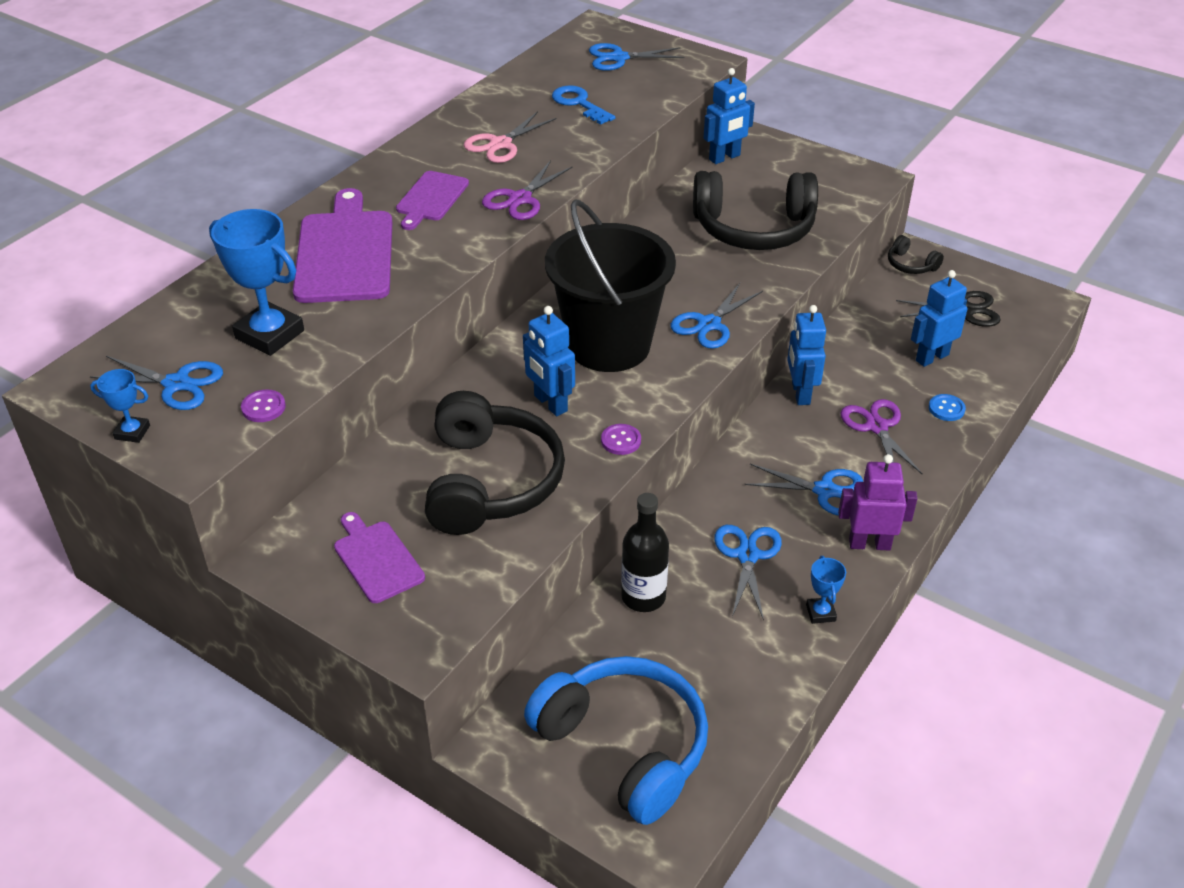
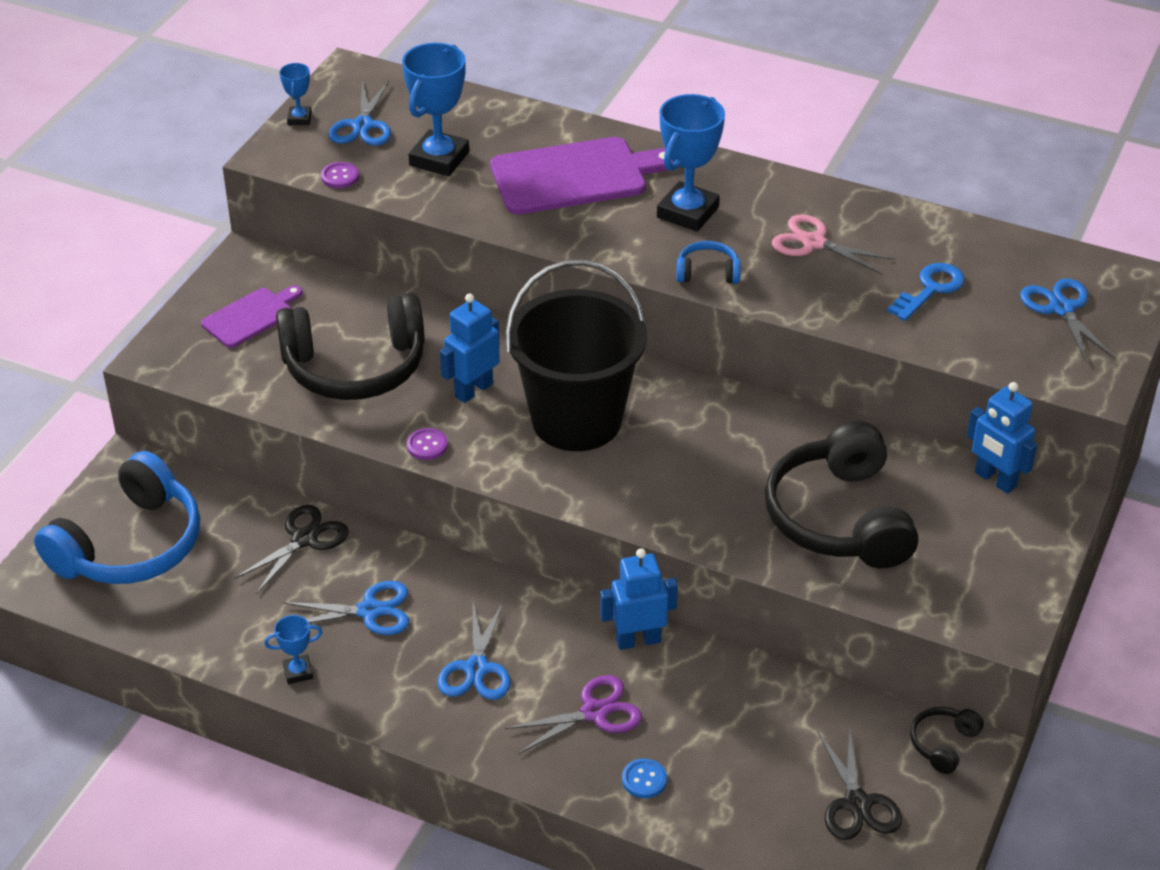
camera: 80 degrees right, 0 degrees up
(431, 198) = (687, 212): purple cutting board -> blue trophy
(520, 199) = (707, 272): purple scissors -> blue headphones
(643, 597) = (304, 539): black bottle -> black scissors
(709, 324) = (634, 493): blue scissors -> none
(869, 544) = (400, 709): purple robot -> none
(931, 357) = (743, 766): blue robot -> none

